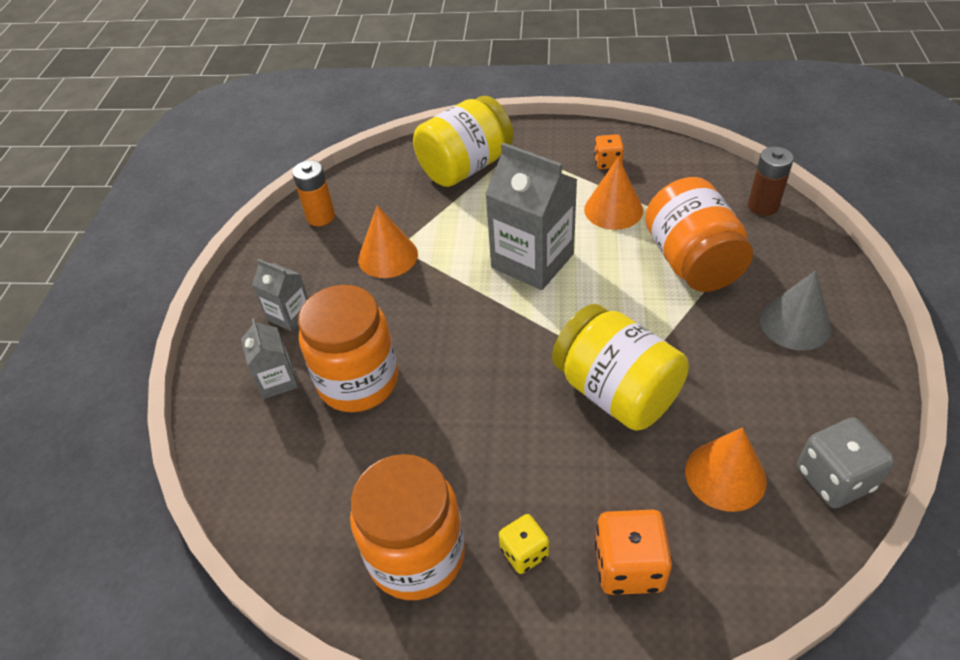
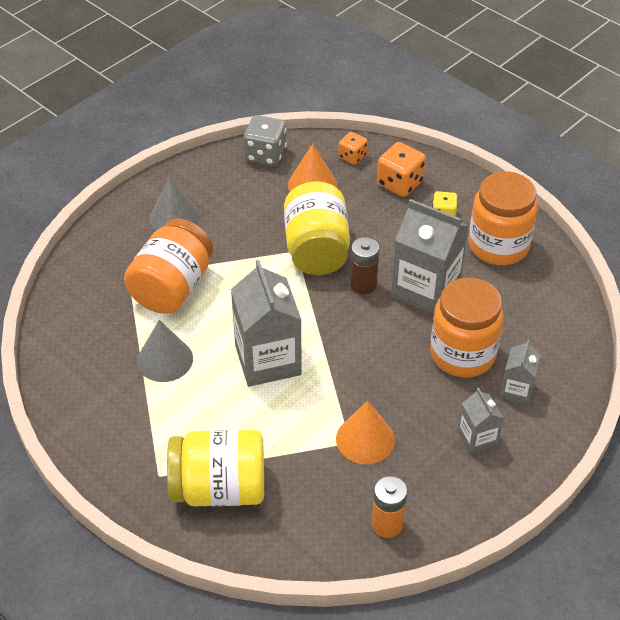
camera: 145 degrees left, 0 degrees up
(454, 427) = (425, 290): none -> grey carton
(608, 162) = (110, 404): orange dice -> orange dice (352, 156)
(613, 210) = (165, 359): orange cone -> grey cone
(763, 206) = (72, 290): brown battery -> brown battery (363, 285)

